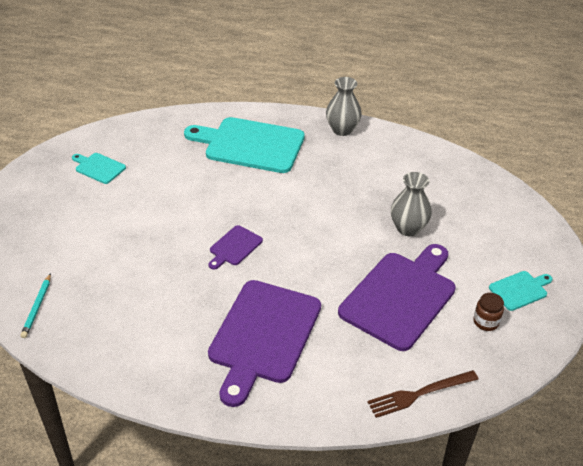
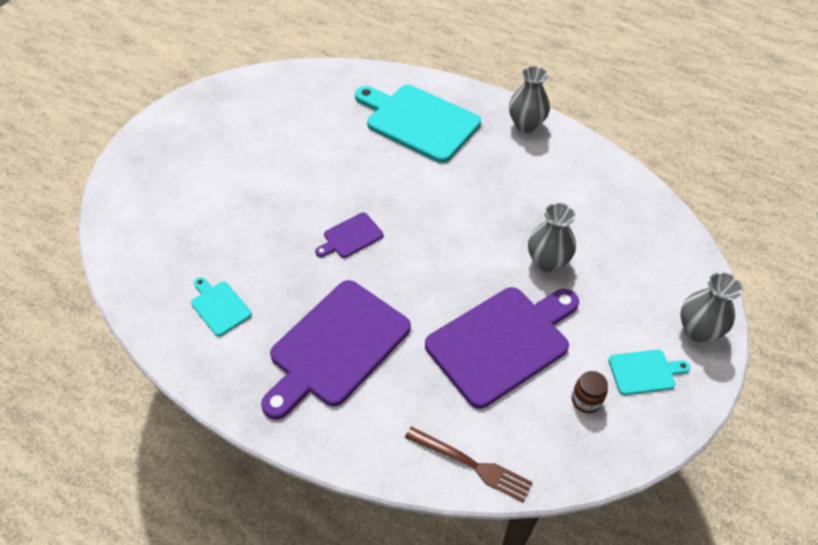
camera: 20 degrees right, 10 degrees up
(37, 307) = (134, 253): turquoise pencil -> none
(98, 168) = (255, 114): turquoise cutting board -> turquoise cutting board (219, 306)
(419, 394) = (471, 464): brown fork -> brown fork turned 150 degrees counterclockwise
(545, 250) = (698, 330): none -> grey vase

